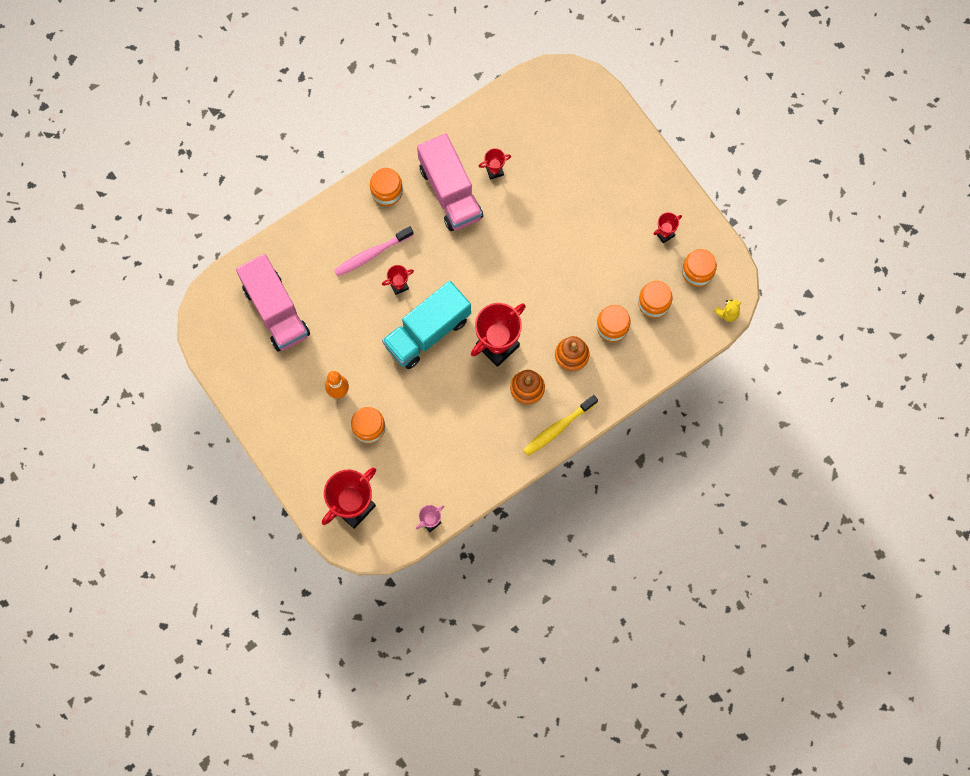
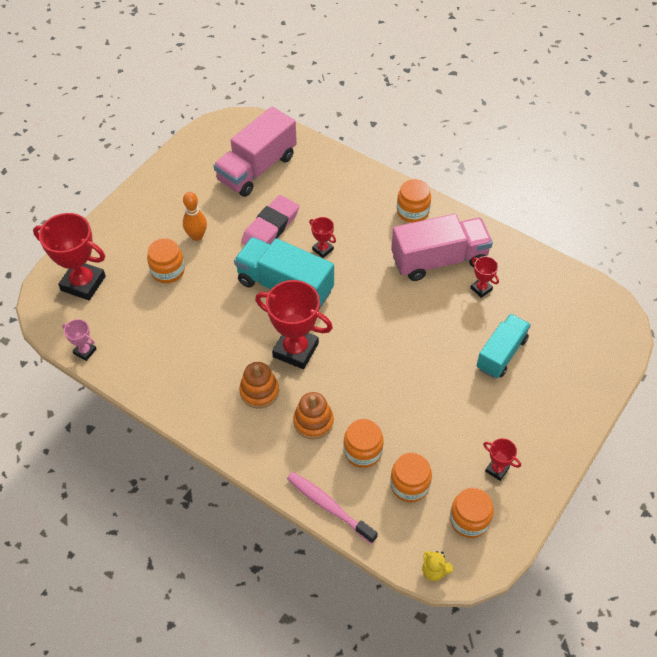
camera: 70 degrees right, 20 degrees down
(354, 322) = (270, 227): none -> pink eraser
(371, 254) = (344, 219): pink toothbrush -> pink toothbrush (329, 506)
(450, 192) = (439, 260): pink truck -> pink truck turned 150 degrees counterclockwise
(558, 428) = (225, 435): yellow toothbrush -> none
(564, 184) = (501, 354): none -> turquoise truck

